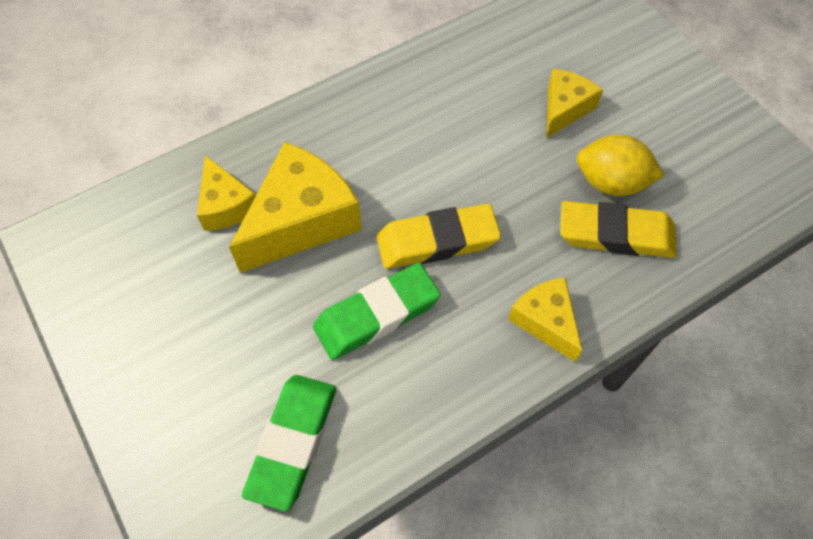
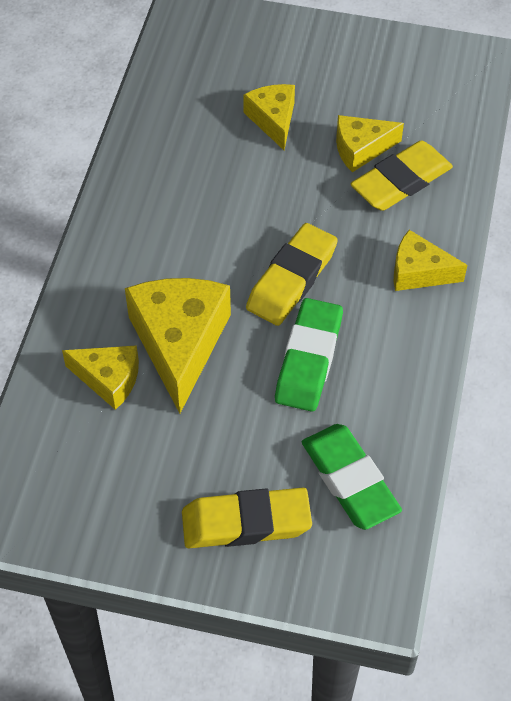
camera: 45 degrees left, 5 degrees down
(183, 400) = (246, 522): none -> yellow eraser
(611, 183) = (361, 149): yellow lemon -> yellow cheese

